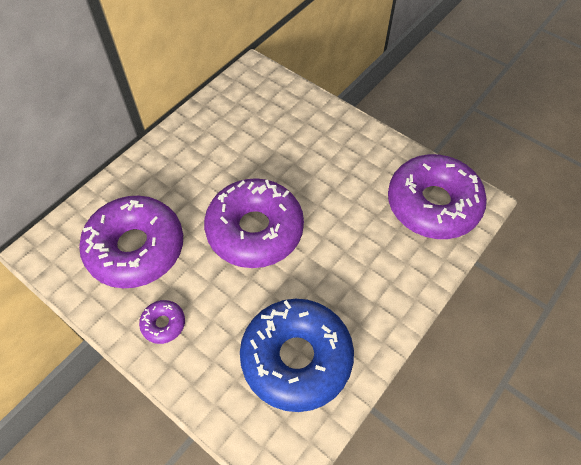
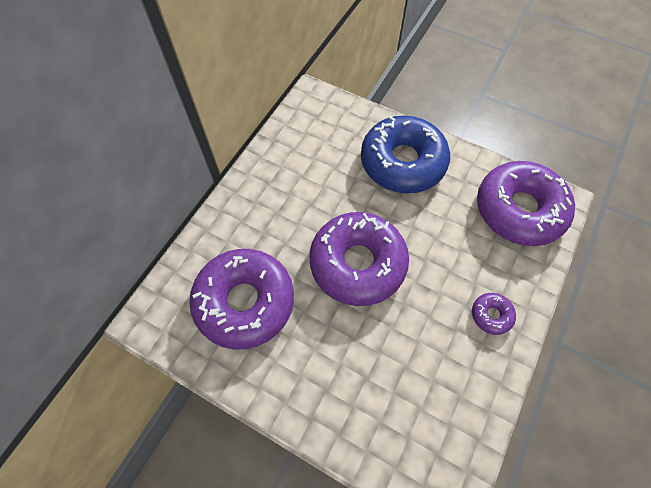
camera: 10 degrees left, 5 degrees up
(163, 324) = (293, 377): purple donut -> purple donut (491, 315)
(296, 358) = (432, 389): blue donut -> blue donut (402, 162)

